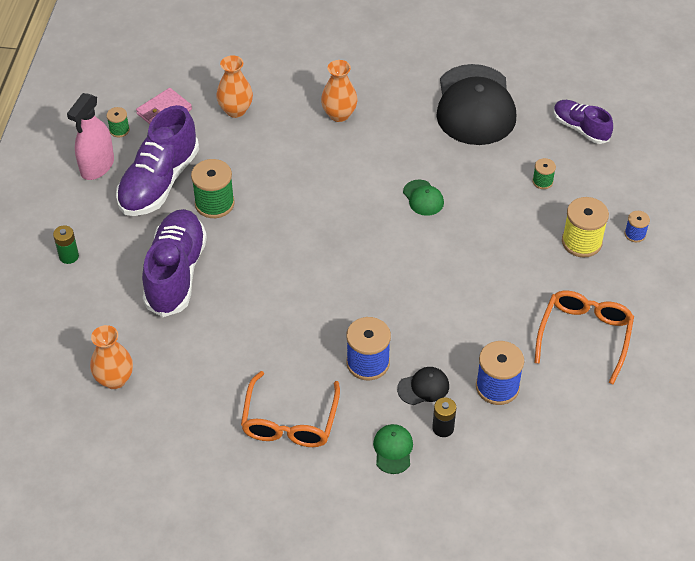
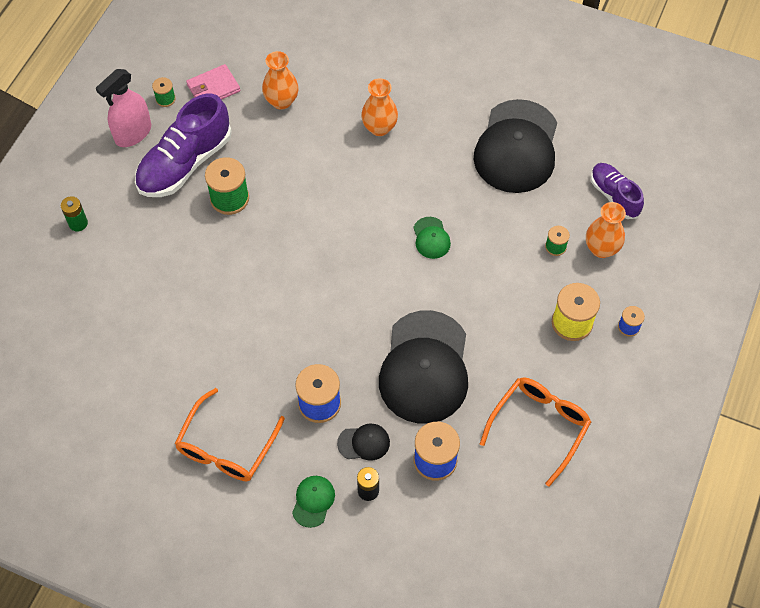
camera: 15 degrees right, 10 degrees up
(114, 379) = (80, 362): orange vase -> orange vase (601, 249)
(176, 273) = (170, 264): purple shoe -> none
(458, 309) = (424, 367): none -> black cap

